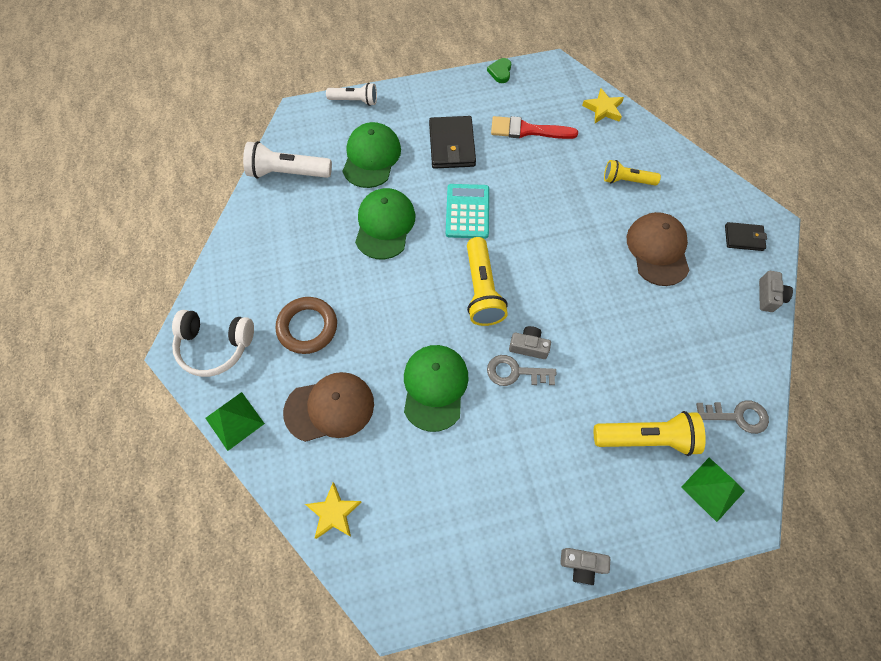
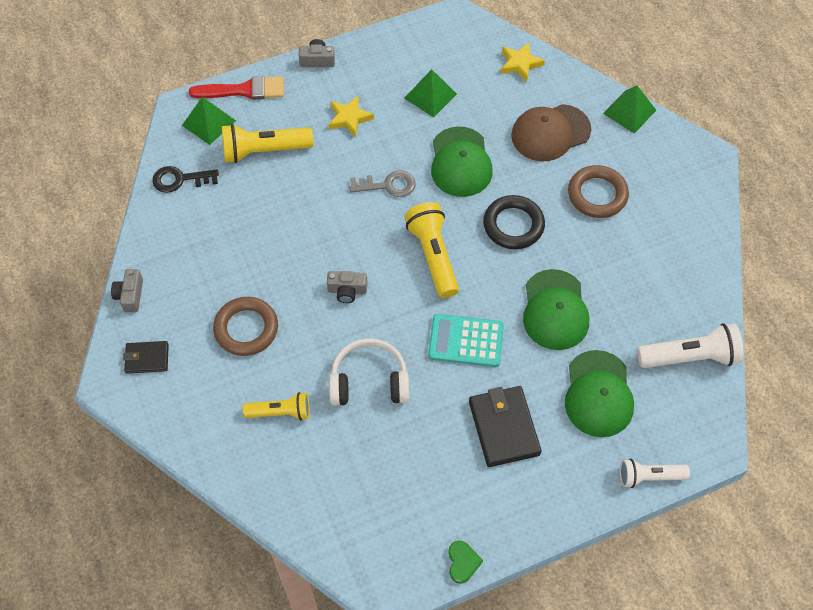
camera: 170 degrees right, 5 degrees down
(215, 346) = (677, 165): white headphones -> white headphones (369, 381)
(399, 308) = (513, 225): none -> black ring
(450, 482) = (430, 96): none -> green pyramid
(467, 211) = (466, 341): turquoise calculator -> turquoise calculator turned 105 degrees clockwise
(527, 130) = (411, 467): red brush -> red brush (244, 90)
(528, 346) = (378, 209): grey camera -> grey camera (347, 291)
(603, 109) = (312, 519): yellow star -> yellow star (349, 118)
(658, 250) = (246, 329): brown cap -> brown ring
(737, 416) = (180, 180): grey key -> black key

